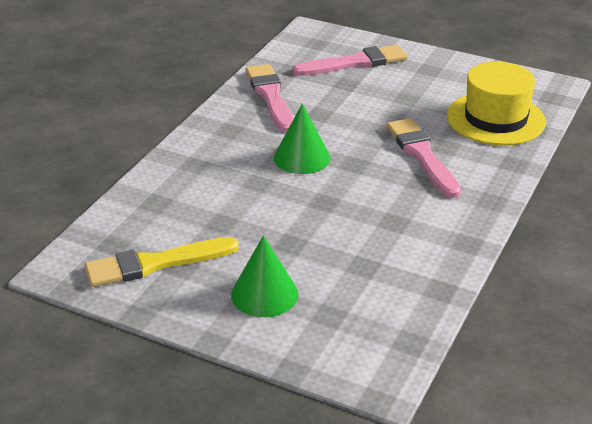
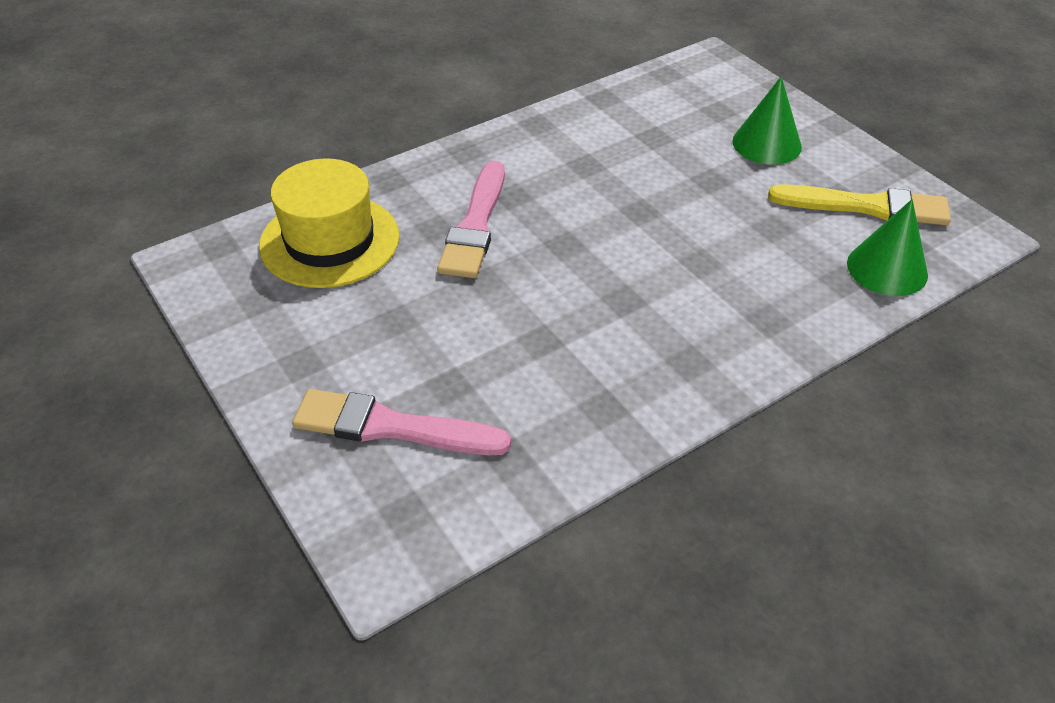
camera: 150 degrees left, 10 degrees up
(270, 96) = (584, 405): pink brush -> none
(302, 157) = (621, 276): green cone -> green cone (887, 268)

